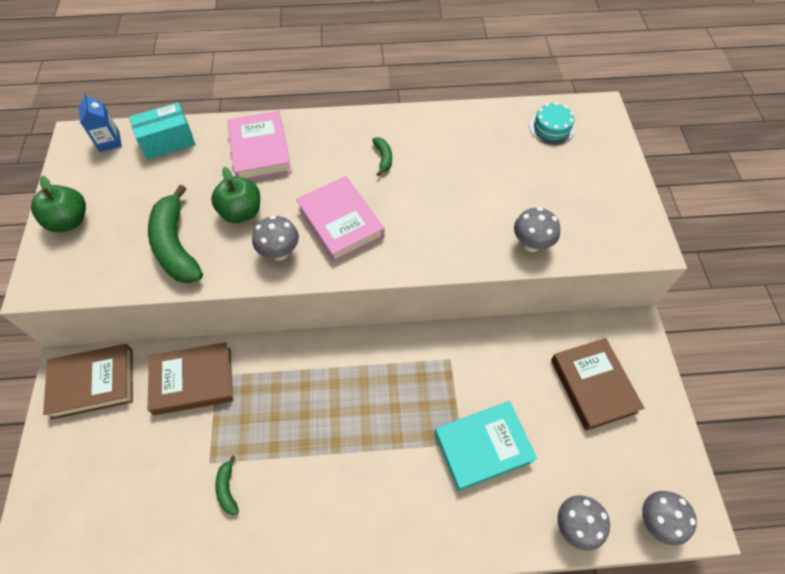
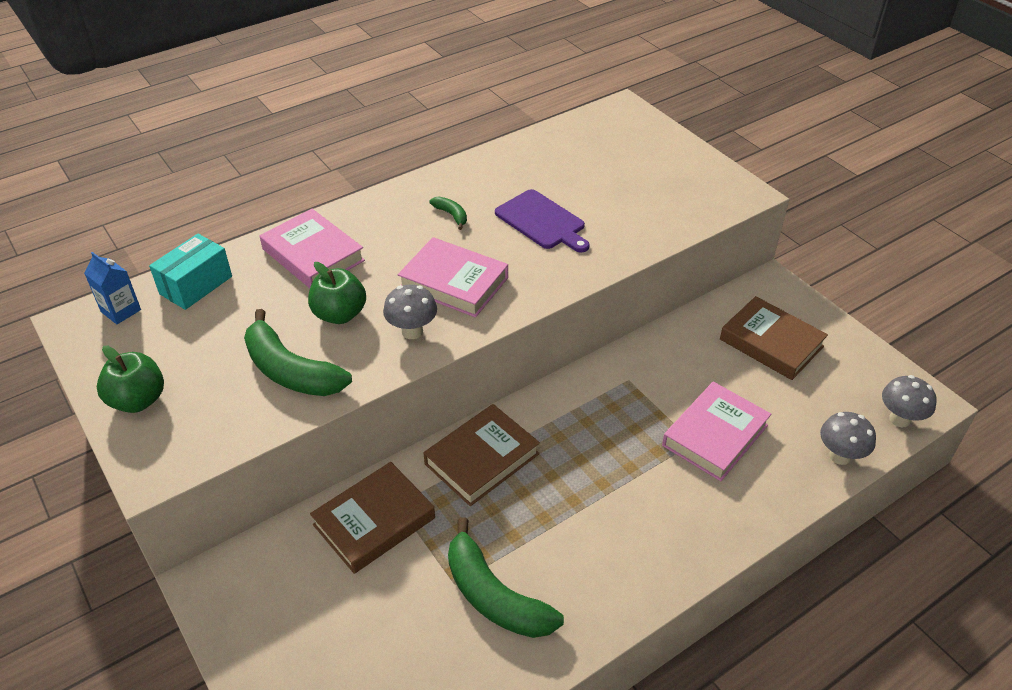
camera: 30 degrees left, 15 degrees down
(93, 383) = (253, 580): brown book -> brown book (481, 459)
(227, 489) = (494, 596): green banana -> green banana, size x2.20
(449, 195) = (542, 221): none -> purple cutting board
(483, 446) = (715, 435): turquoise book -> pink book
(531, 244) = (648, 231): grey mushroom -> none
(551, 128) = (592, 136): turquoise cake -> none

